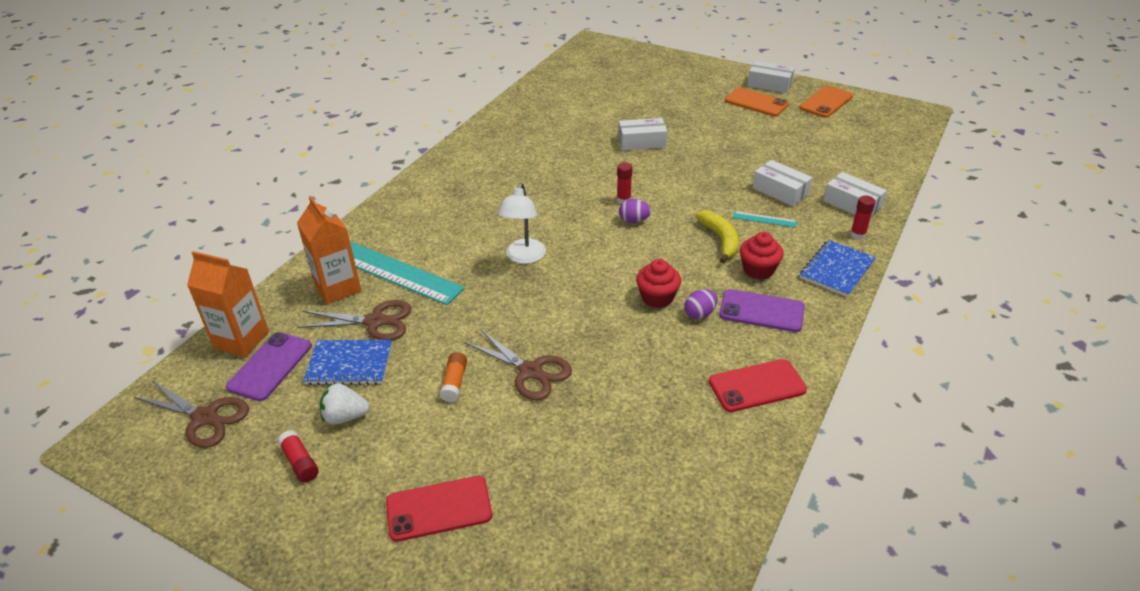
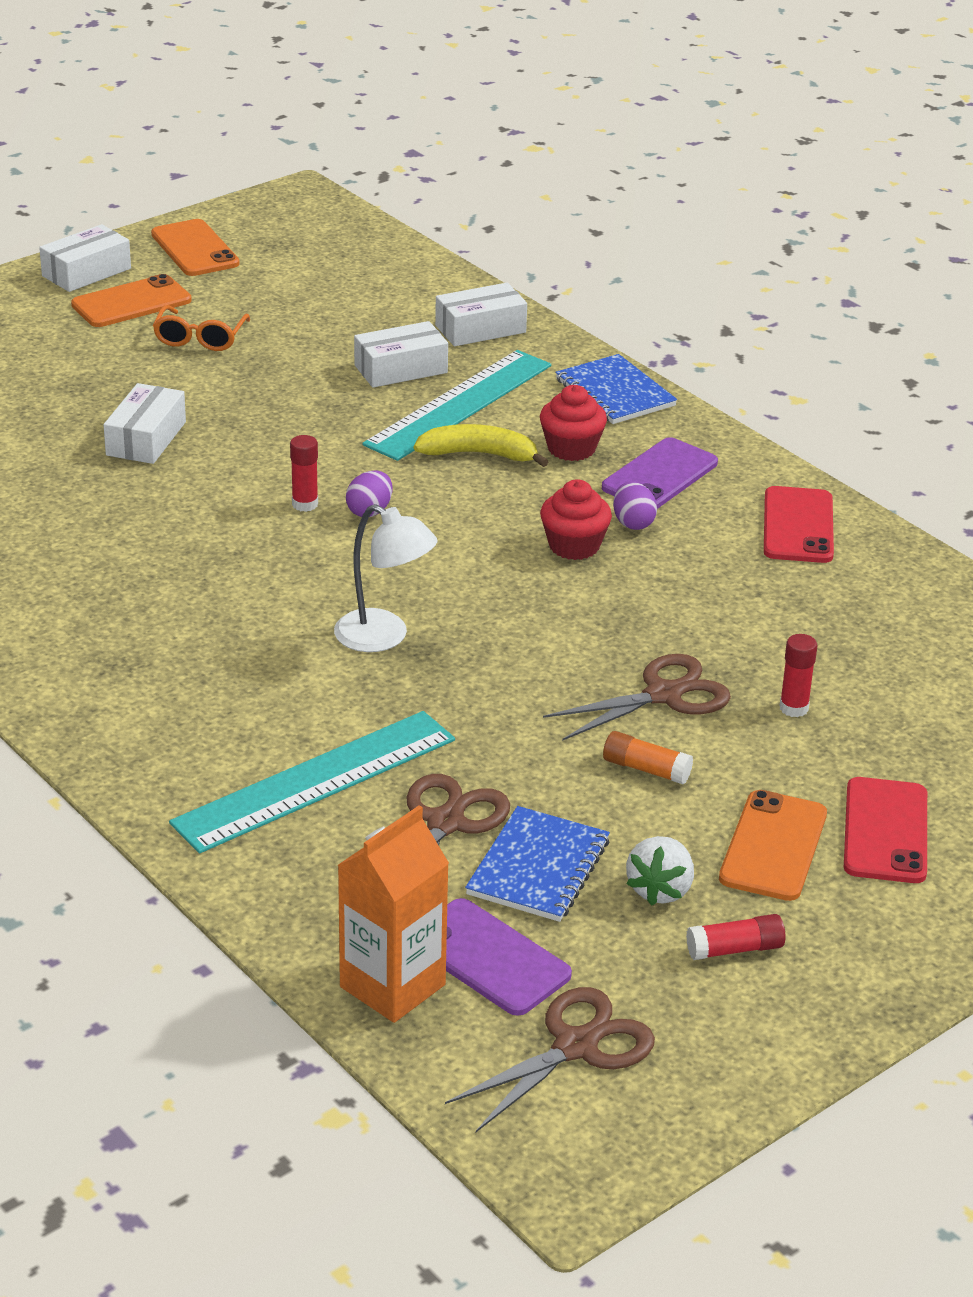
camera: 70 degrees left, 5 degrees down
(338, 288) = (319, 851): orange carton -> none
(403, 456) = (773, 846): none -> orange phone
(744, 128) = (200, 338): none -> orange glasses
(764, 219) = (460, 405): turquoise ruler -> turquoise ruler, size x2.39
(857, 235) = (552, 351): red glue stick -> red glue stick (793, 708)

